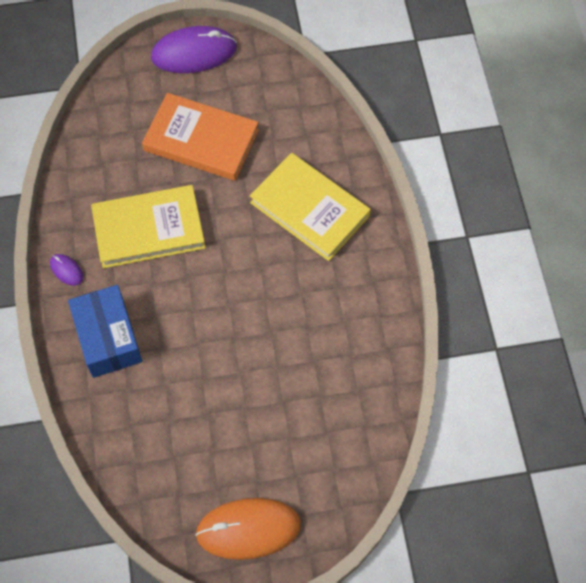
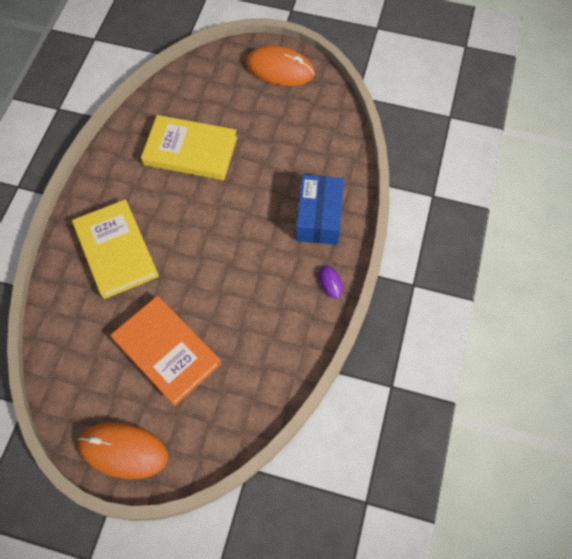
camera: 155 degrees left, 0 degrees up
(149, 229) = (250, 289): yellow book -> yellow book (190, 151)
(194, 53) = (123, 451): purple mouse -> orange mouse

